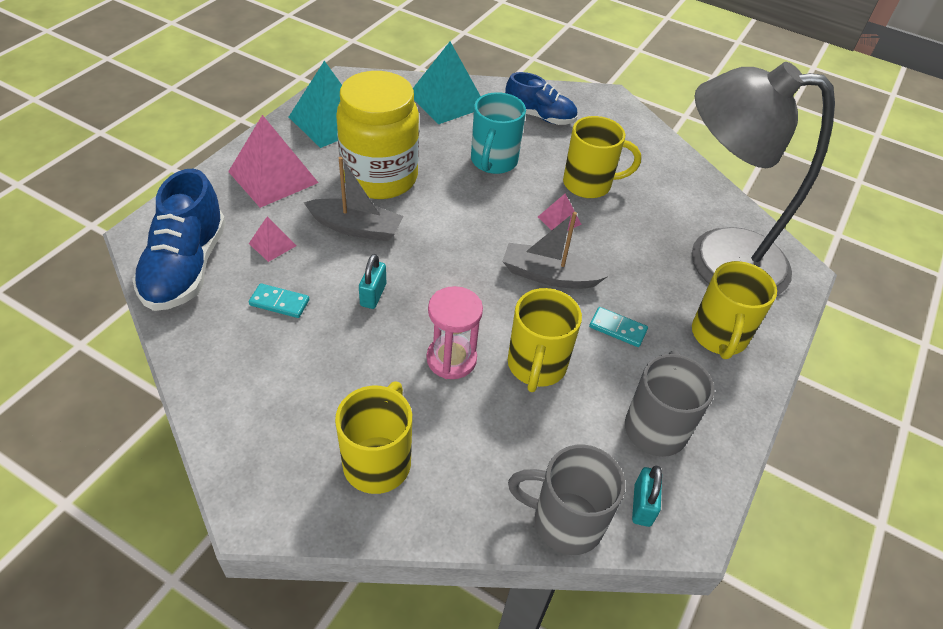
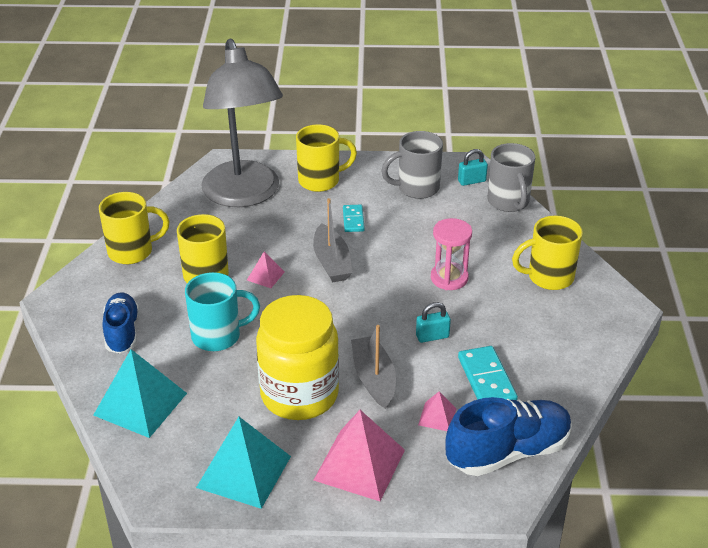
camera: 115 degrees left, 10 degrees down
(279, 302) = (486, 379): turquoise domino -> turquoise domino, size x1.62
(536, 366) = (418, 242): yellow mug -> yellow mug (132, 251)

